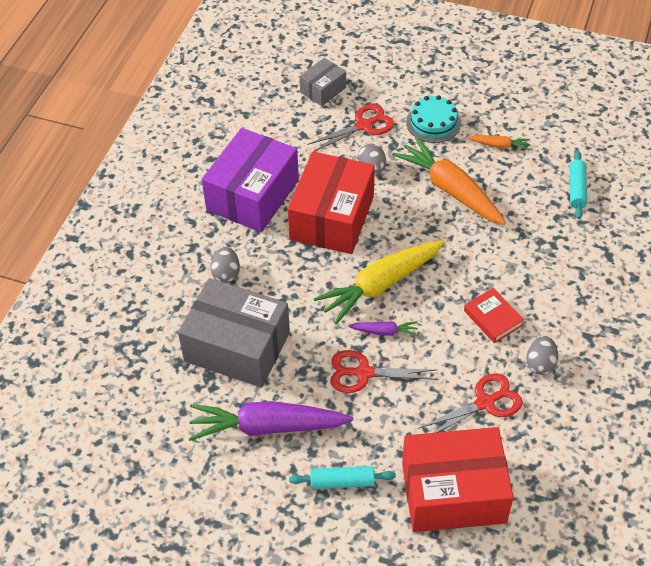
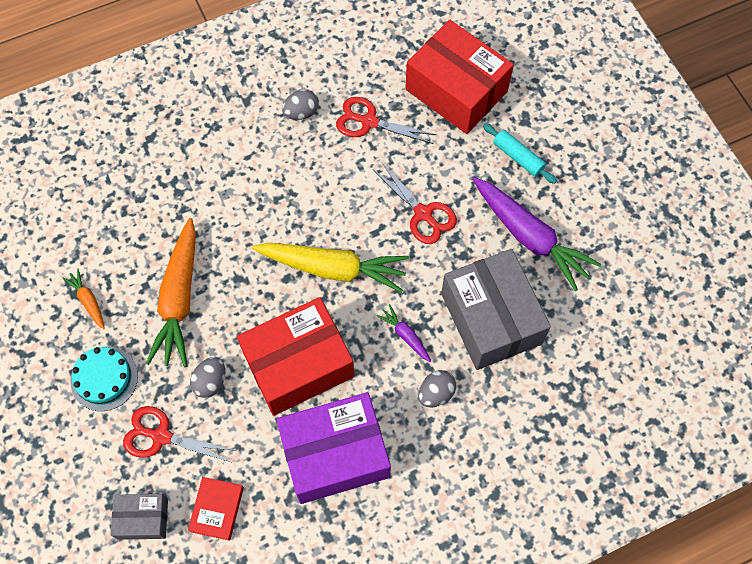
camera: 135 degrees left, 15 degrees up
(384, 331) = (373, 230): purple carrot -> purple carrot (405, 336)
(493, 318) = (289, 170): red book -> red book (217, 509)
(576, 189) = (93, 206): turquoise rolling pin -> none

